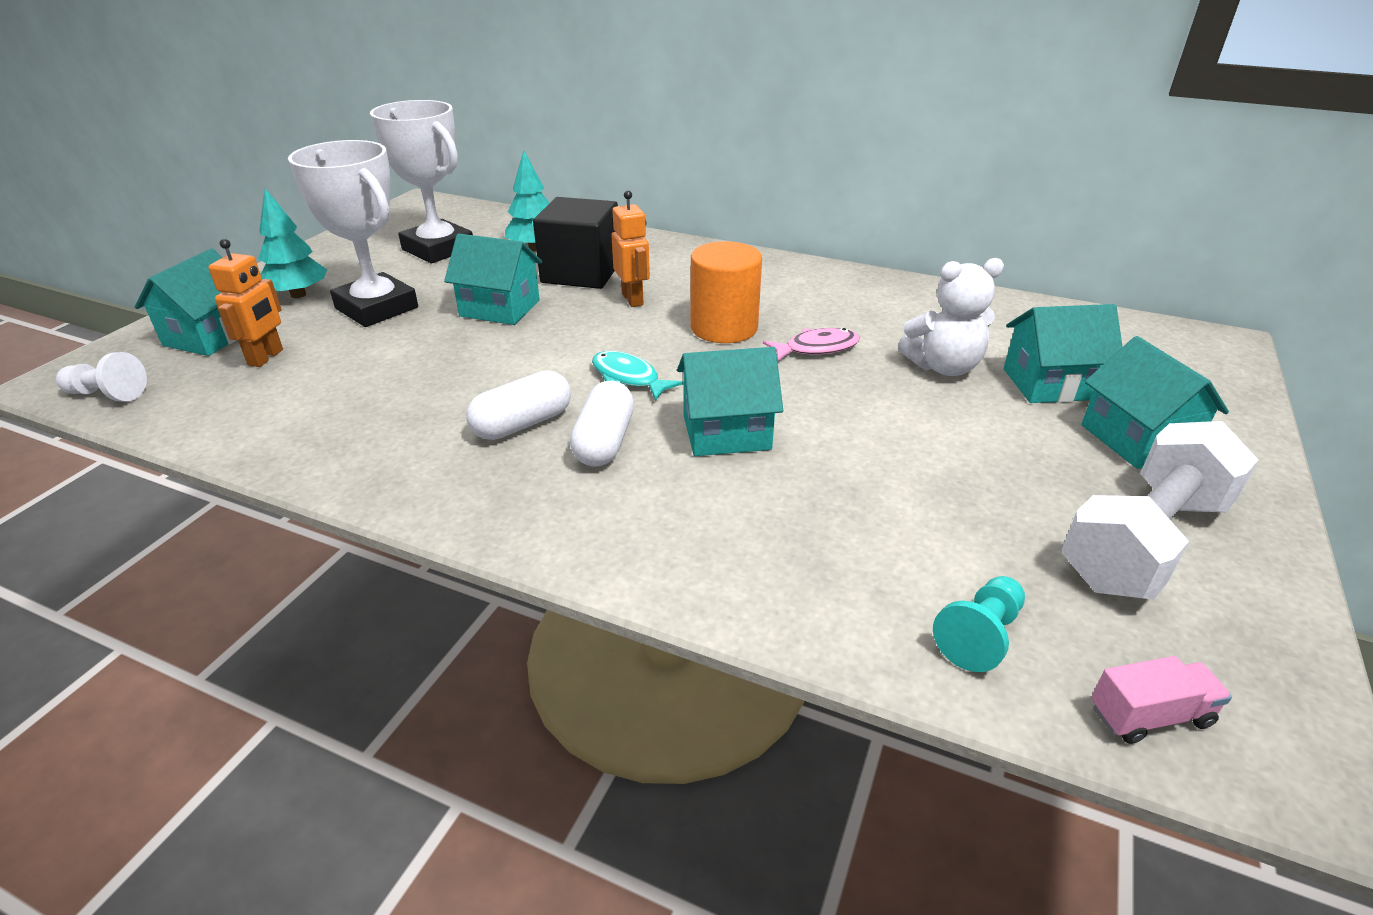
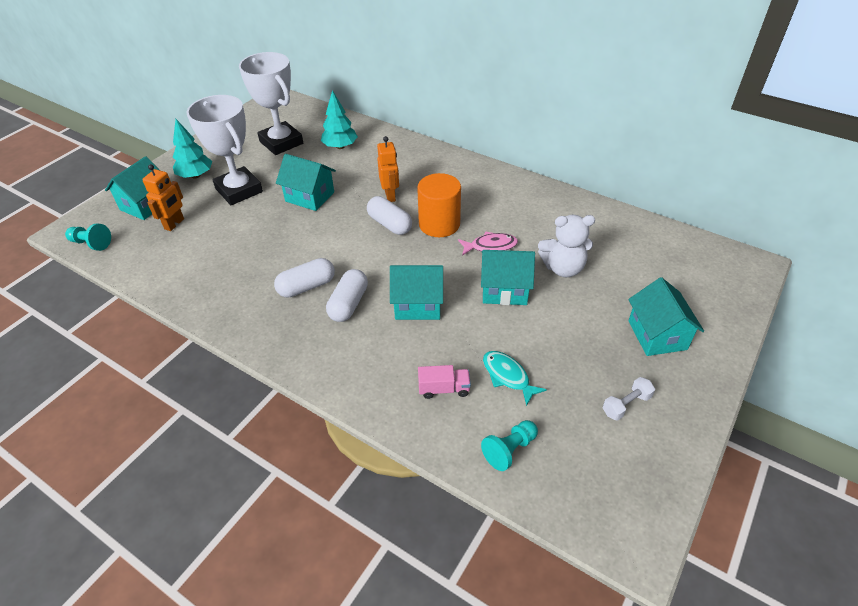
camera: 10 degrees right, 10 degrees up
(107, 394) = (91, 244): white pawn -> turquoise pawn
(581, 273) = (364, 170): black cube -> none
(628, 378) = (373, 259): turquoise fish -> turquoise fish (507, 376)
(643, 333) = (390, 224): none -> white capsule
(1050, 384) = (623, 288): turquoise house -> turquoise house (504, 290)
(1144, 541) = (626, 405): white dumbbell -> white dumbbell, size x0.42
(1149, 715) = (577, 505): pink truck -> pink truck (444, 389)

